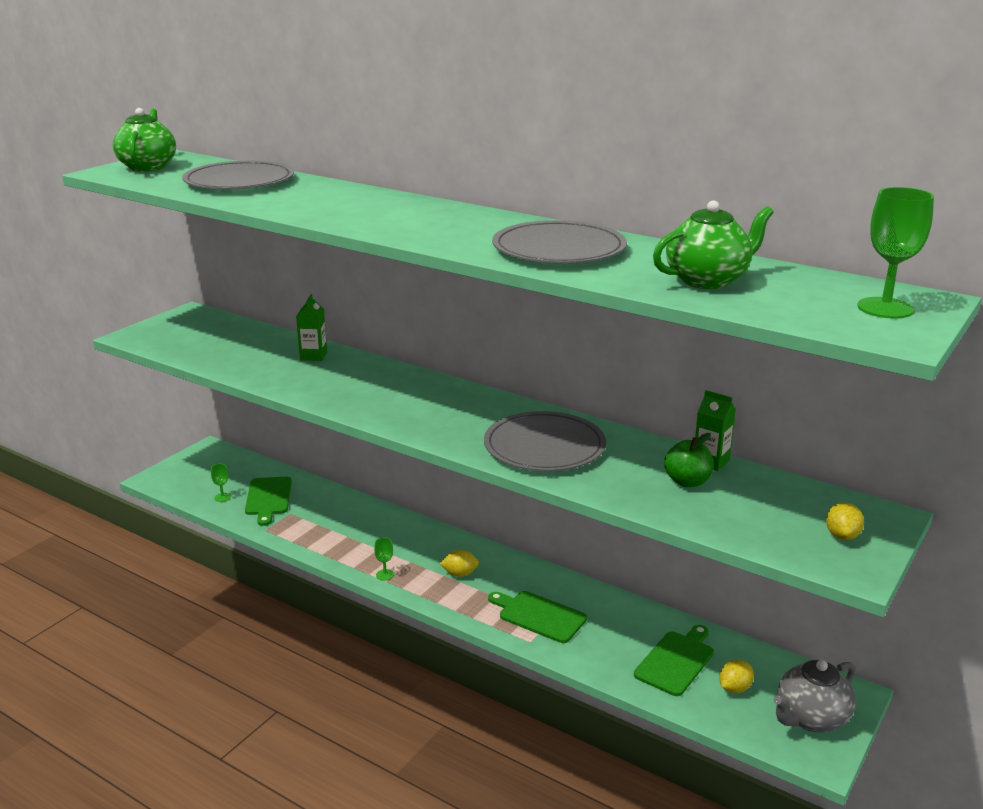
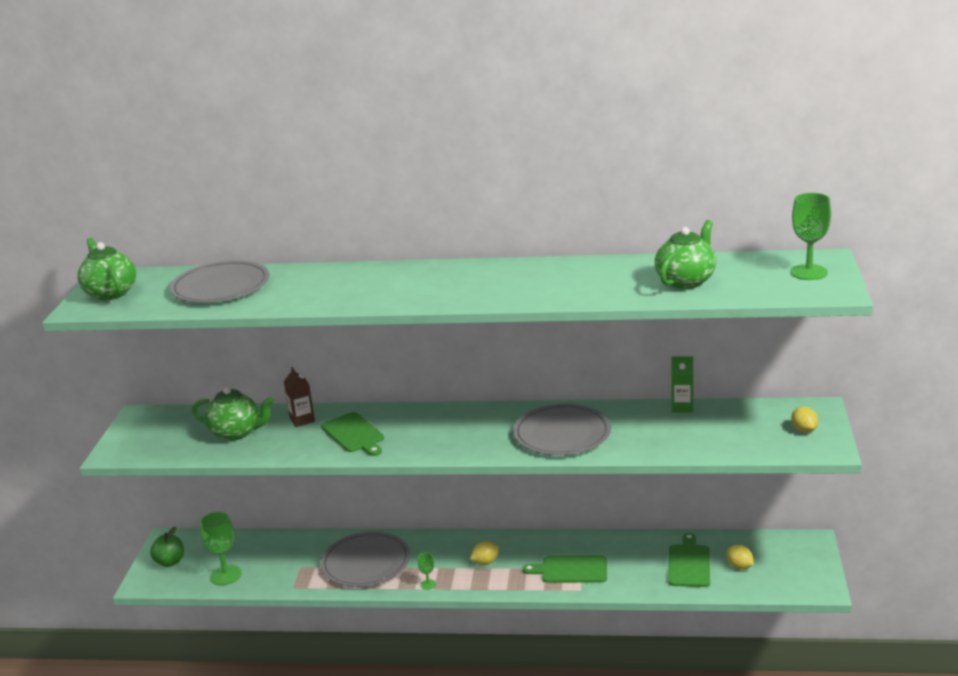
camera: 25 degrees left, 0 degrees up
(222, 497) = (226, 575): green goblet -> green goblet, size x2.03
(246, 350) = (236, 433): none -> green teapot
(268, 498) = (268, 561): green cutting board -> green cutting board (354, 434)
(313, 356) = (302, 420): green carton -> brown carton
(559, 249) = (560, 282): grey plate -> grey plate (366, 563)
(687, 482) = (681, 426): green apple -> green apple (170, 562)
(734, 688) = (739, 566): yellow lemon -> yellow lemon turned 60 degrees counterclockwise
(810, 718) = (799, 566): grey teapot -> none

